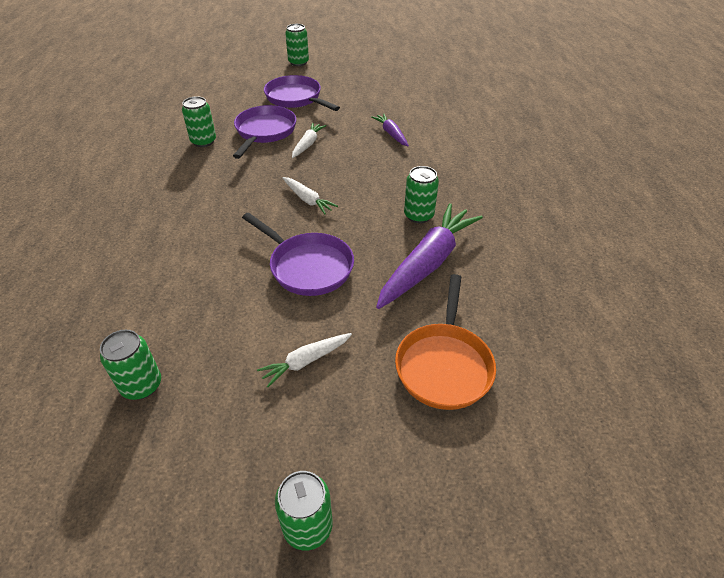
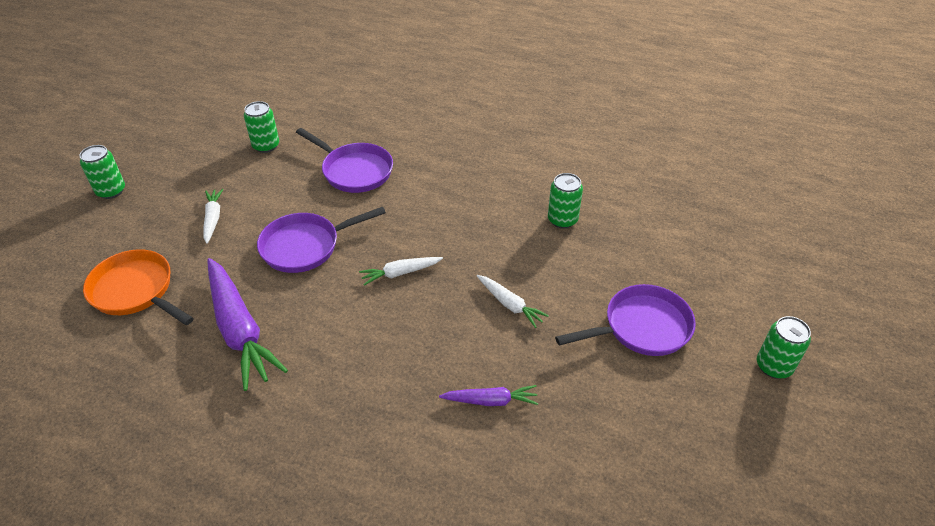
camera: 115 degrees right, 0 degrees up
(264, 132) = (560, 273): purple pan -> purple pan (354, 171)
(418, 215) = (309, 354): green can -> none

